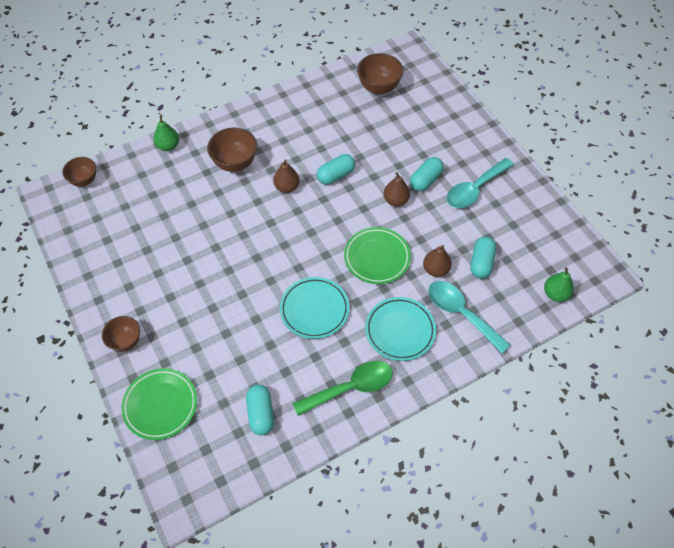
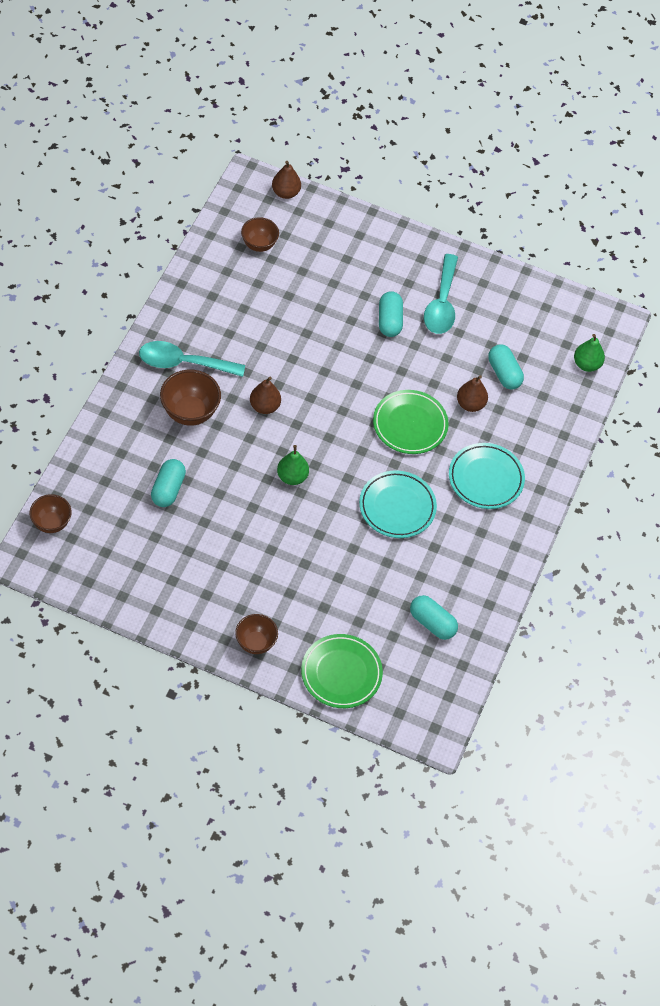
camera: 45 degrees left, 0 degrees up
(168, 146) = (102, 435): green pear -> green pear (292, 477)
(335, 175) = (301, 366): turquoise capsule -> turquoise capsule (168, 489)
(351, 388) = (487, 553): green spoon -> none
(379, 87) = (259, 245): brown bowl -> brown bowl, size x0.66
(395, 200) = (379, 358): brown pear -> brown pear (285, 192)
(461, 313) = (524, 431): turquoise spoon -> turquoise spoon (183, 363)

